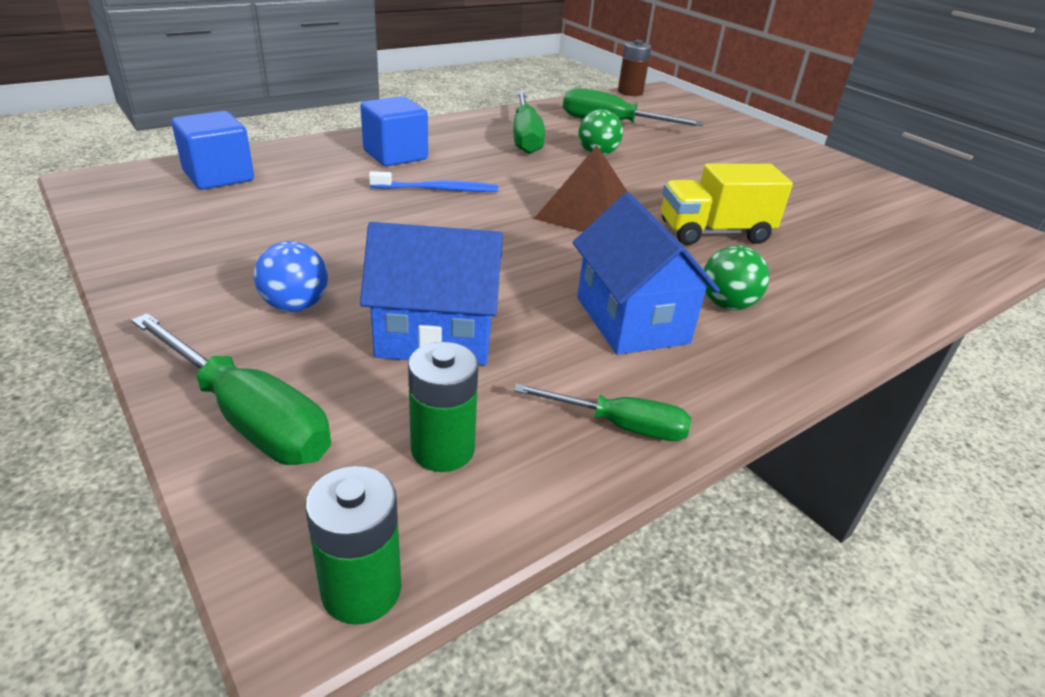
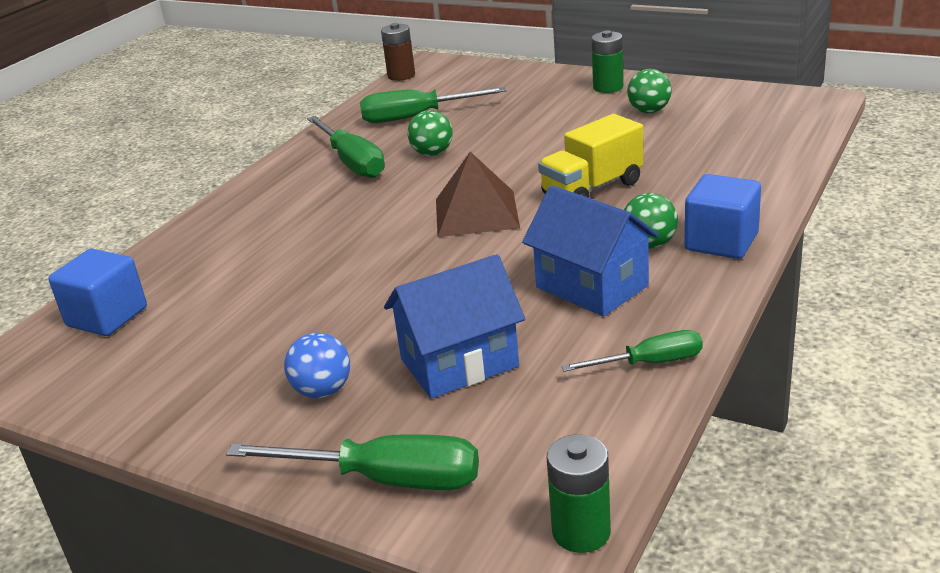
camera: 20 degrees left, 5 degrees down
(395, 155) = (251, 228): blue cube -> blue cube (721, 242)
(437, 189) = (327, 245): blue toothbrush -> none
(443, 449) = (546, 433): green battery -> green battery (608, 87)
(829, 188) = (649, 111): none -> green ball

